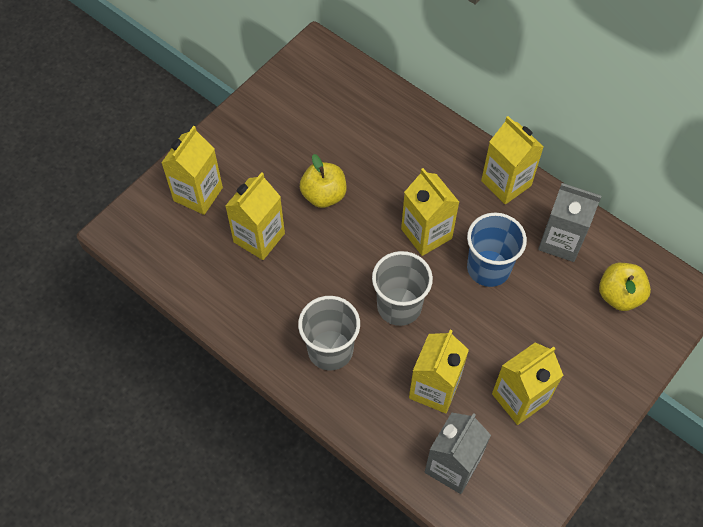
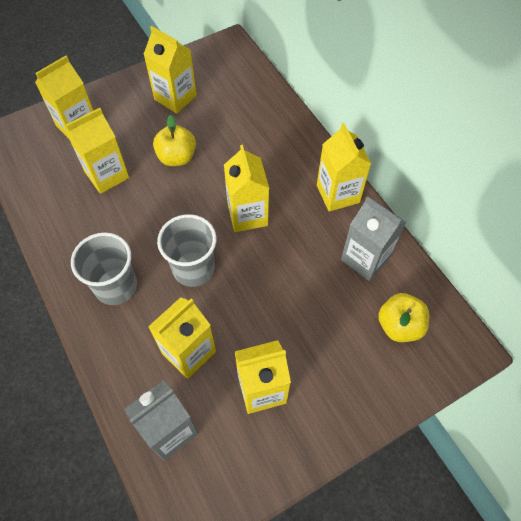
camera: 20 degrees right, 0 degrees up
(288, 129) = (175, 97): none -> yellow carton
(488, 268) = (288, 261): blue cup -> none

